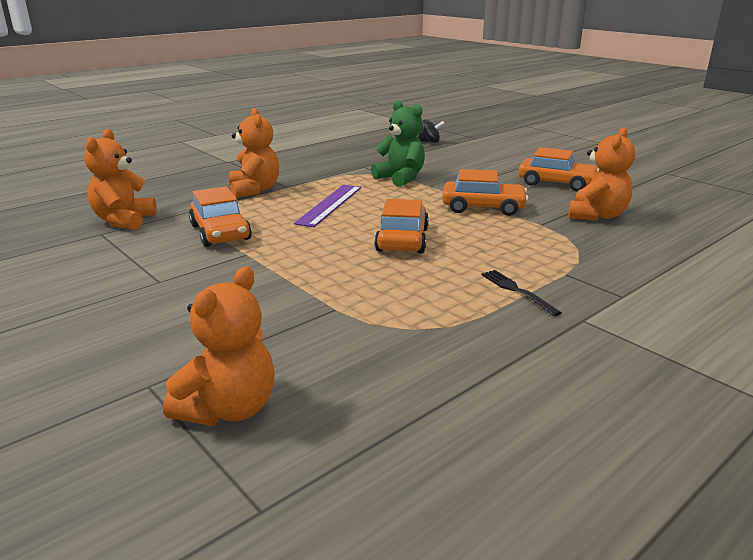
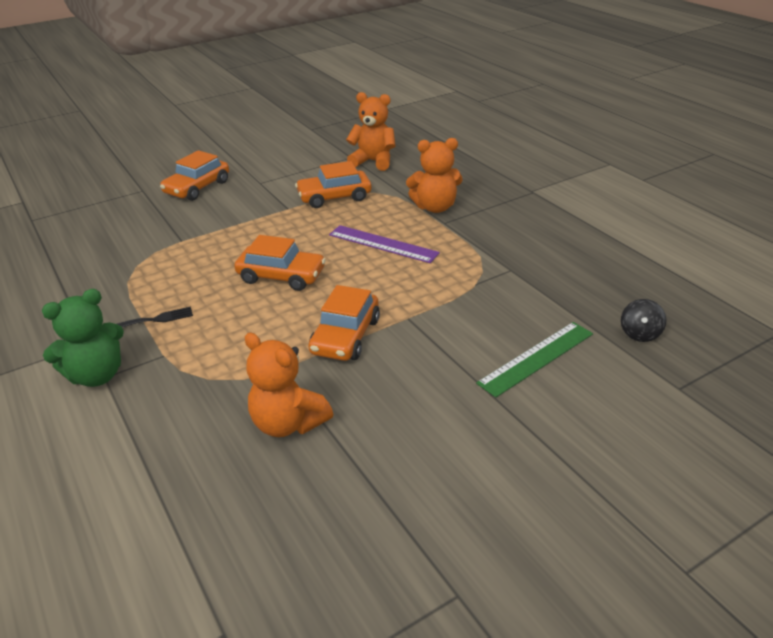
camera: 100 degrees right, 10 degrees up
(229, 409) = (104, 210): orange teddy bear -> none
(400, 178) = (460, 291): green teddy bear -> green teddy bear (96, 375)
(470, 160) = (536, 358): none -> green ruler
(556, 183) = (420, 421): orange car -> orange car (197, 187)

